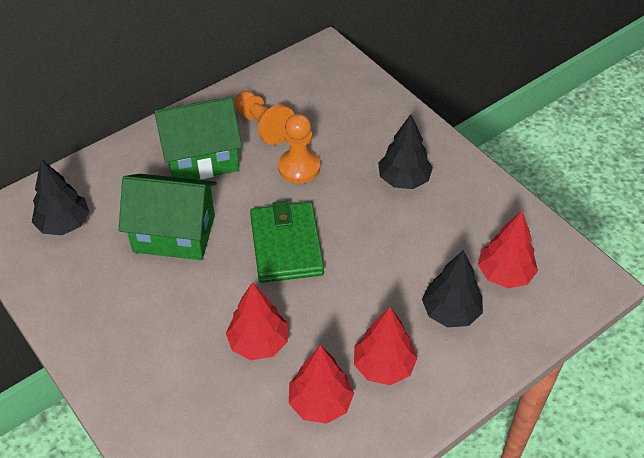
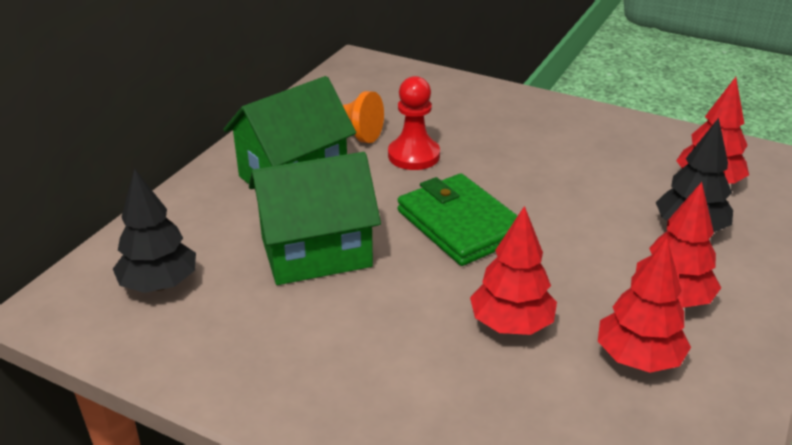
camera: 25 degrees left, 15 degrees down
(299, 167) = (414, 156): orange pawn -> red pawn
(403, 180) = (533, 137): black tree -> none

